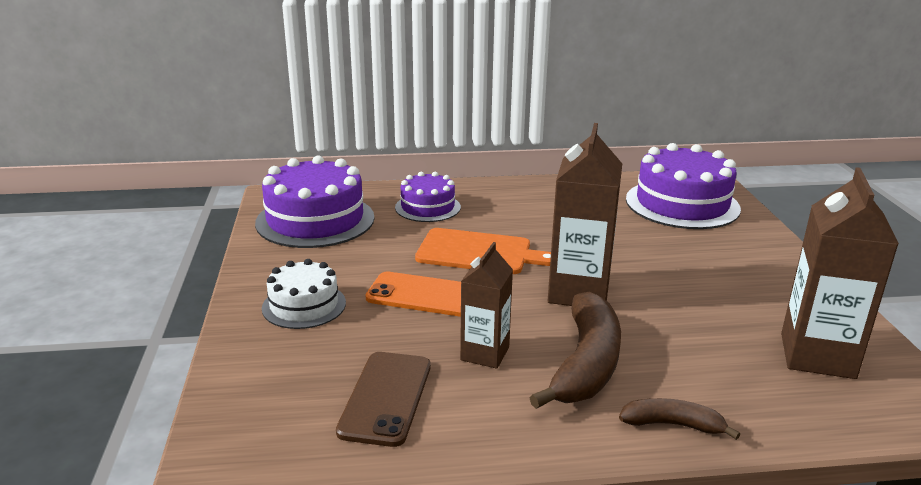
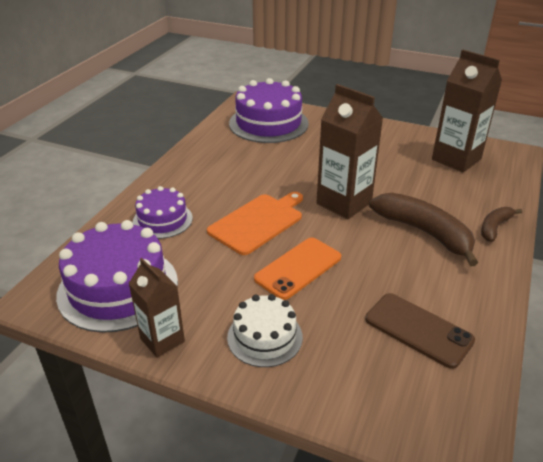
camera: 60 degrees left, 10 degrees up
(485, 353) = (390, 267): brown carton -> brown carton (162, 340)

